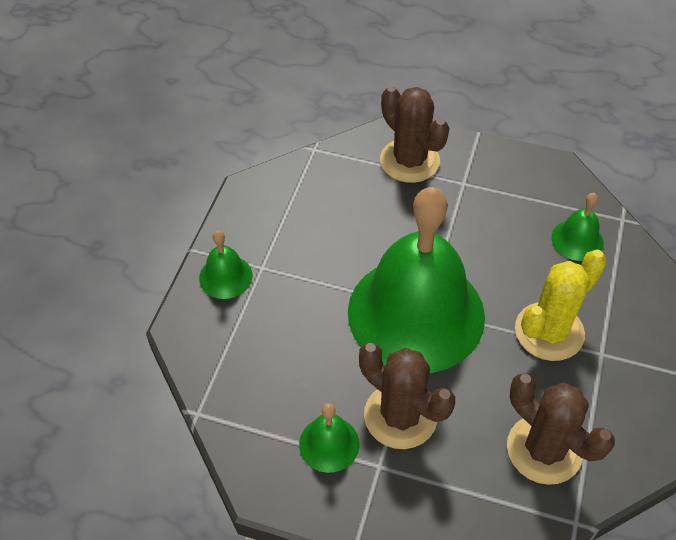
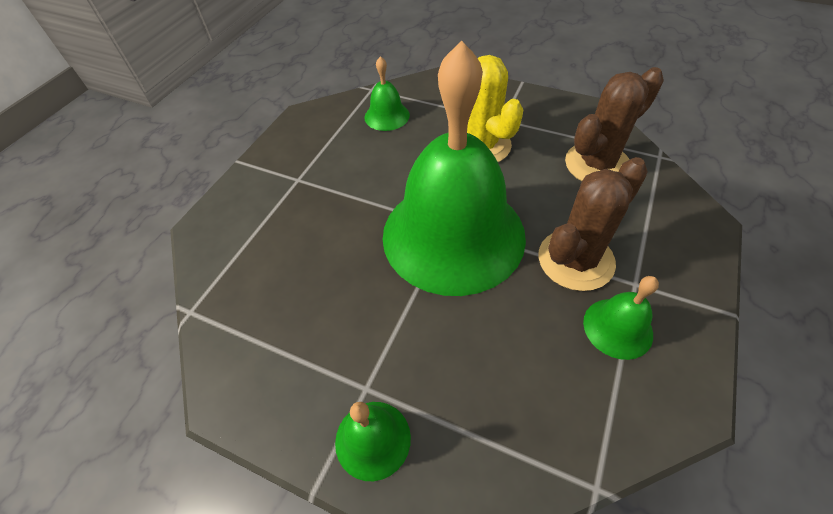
camera: 80 degrees left, 0 degrees up
(409, 161) = (250, 218): brown cactus -> none

